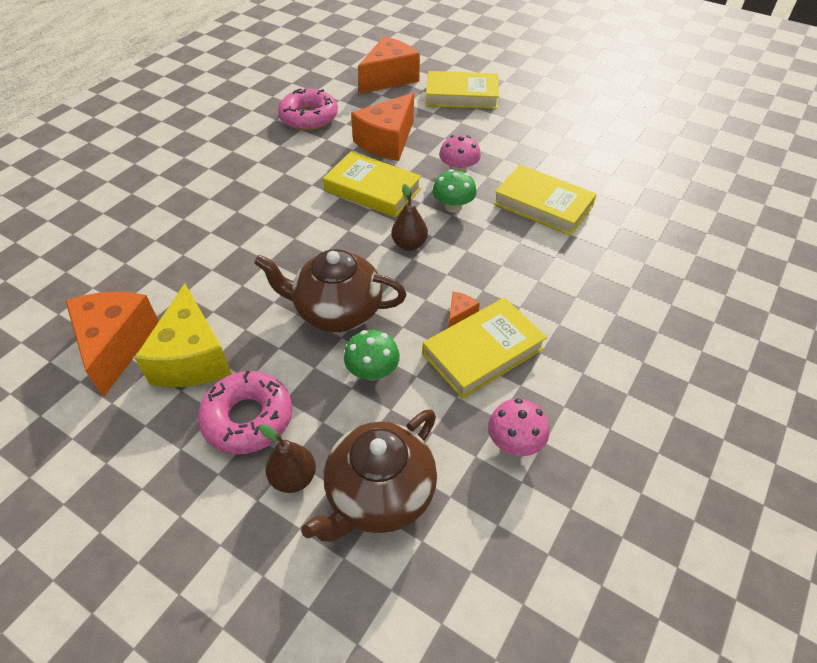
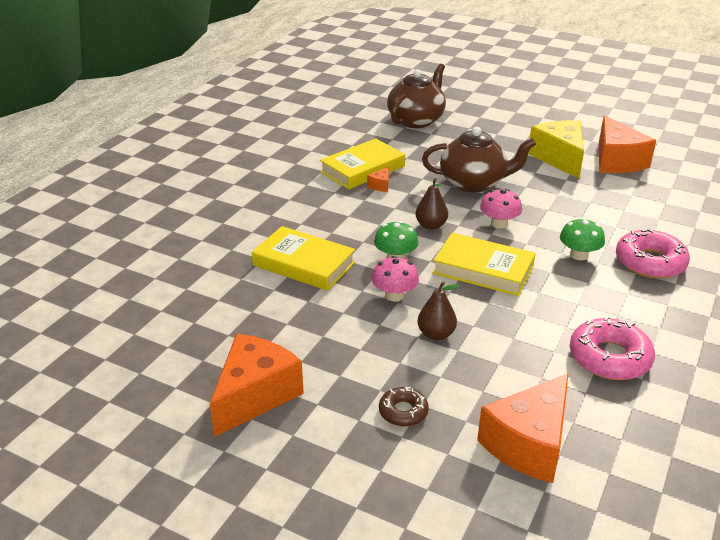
camera: 175 degrees right, 15 degrees down
(248, 418) = (503, 138): pink donut -> pink donut (650, 262)
(293, 478) = (464, 123): brown pear -> brown pear (436, 334)
(372, 371) = (436, 158): green mushroom -> green mushroom (579, 255)
(387, 141) = (489, 327): orange cheese -> orange cheese (255, 395)
(461, 96) = (403, 412): yellow book -> brown donut
(515, 442) = (343, 137): pink mushroom -> pink mushroom (499, 224)

